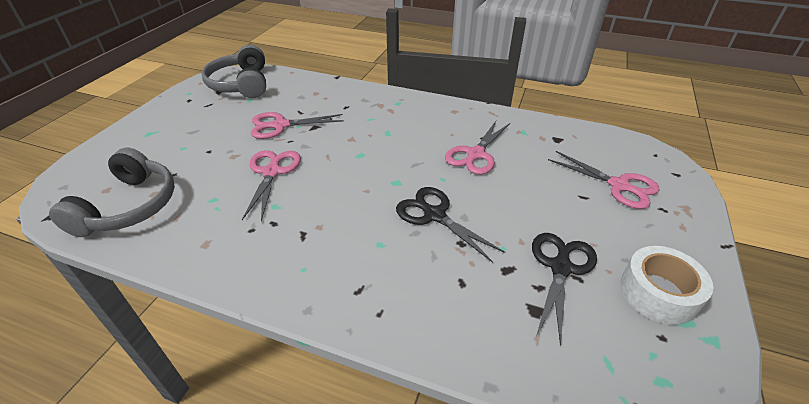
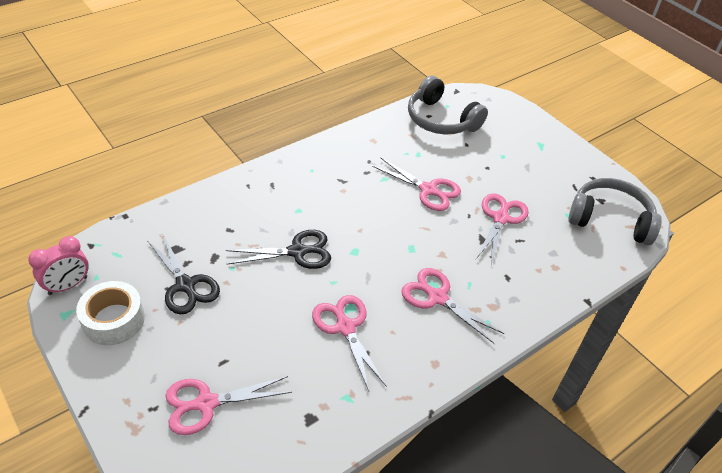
camera: 120 degrees right, 5 degrees up
(398, 127) = (437, 297): none -> pink scissors
(695, 373) = (68, 285): none -> pink clock

